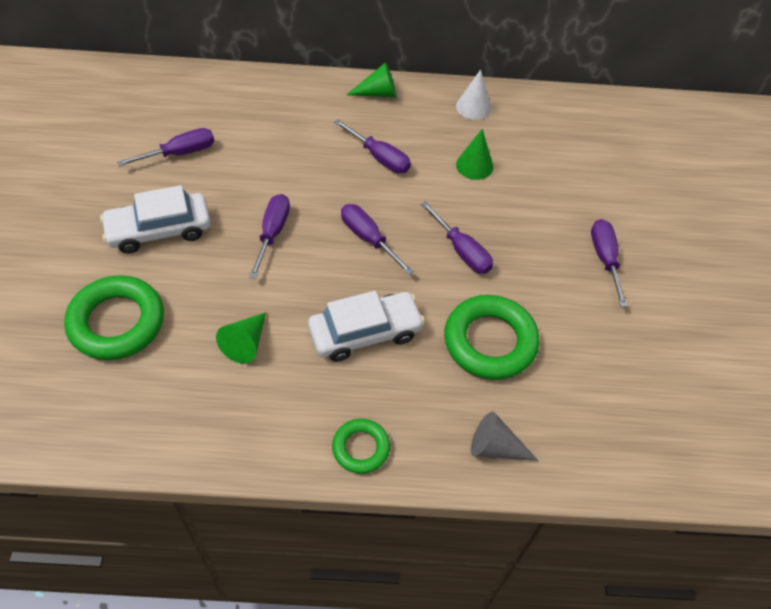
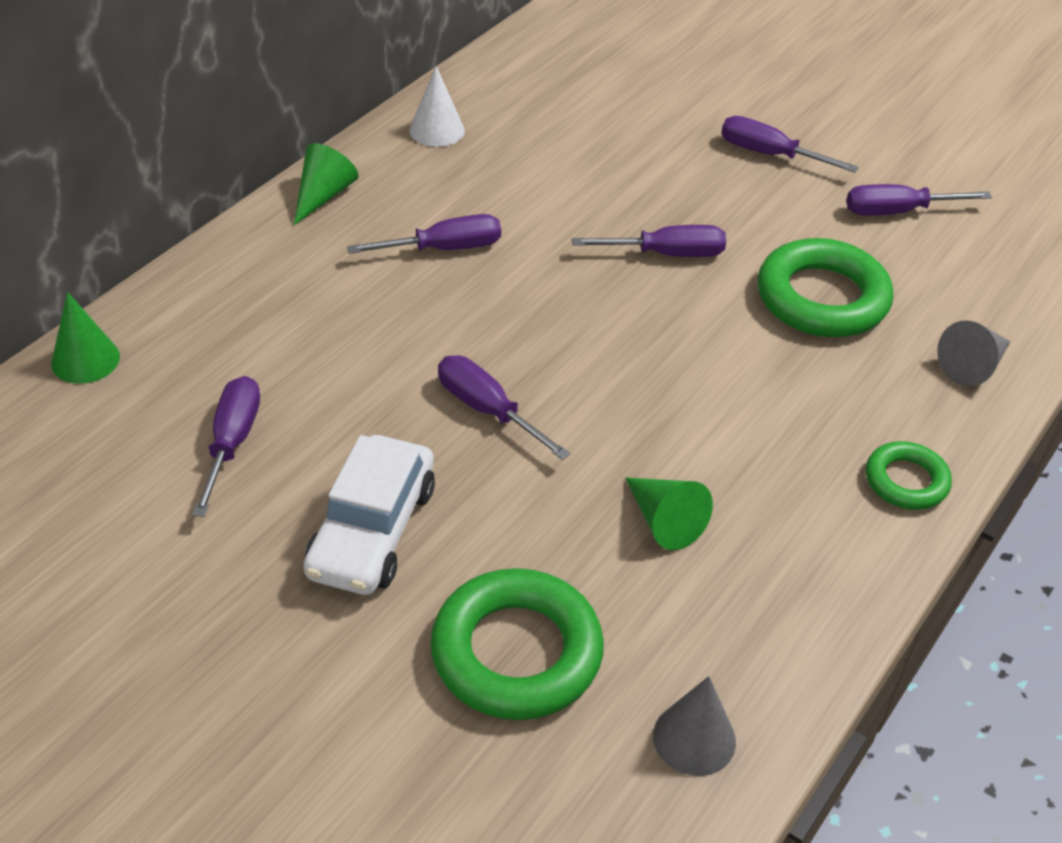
camera: 55 degrees left, 10 degrees down
(104, 421) = (694, 738): none -> grey cone
(365, 333) = (731, 397): white car -> none
(369, 239) = (578, 323): purple screwdriver -> purple screwdriver (898, 211)
(474, 165) = (537, 177): green cone -> green cone (85, 360)

